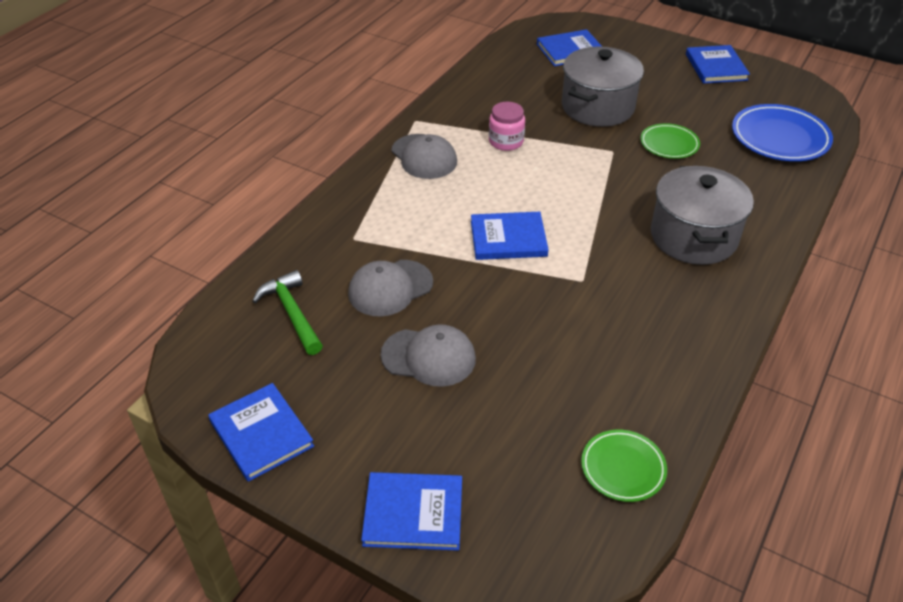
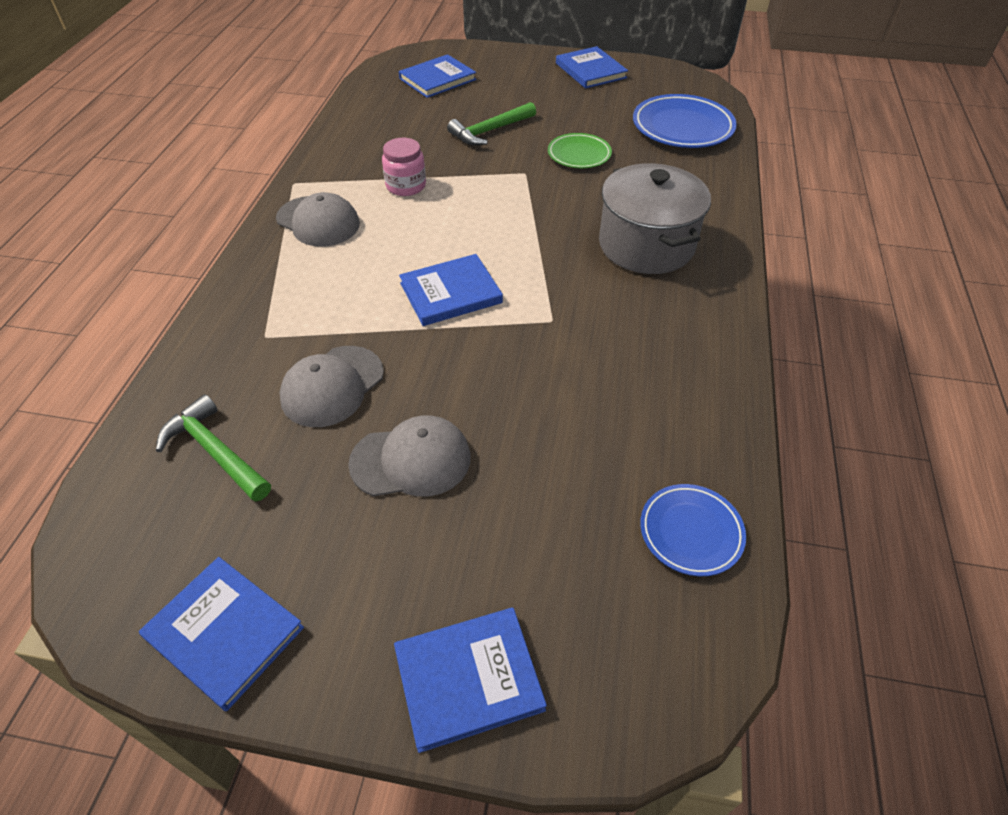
camera: 20 degrees left, 5 degrees up
(597, 107) = (490, 131): grey pot -> green hammer
(623, 468) = (691, 532): green plate -> blue plate

